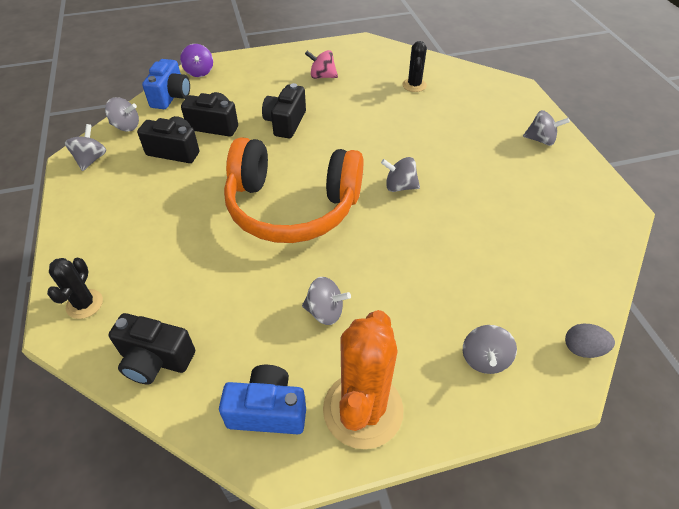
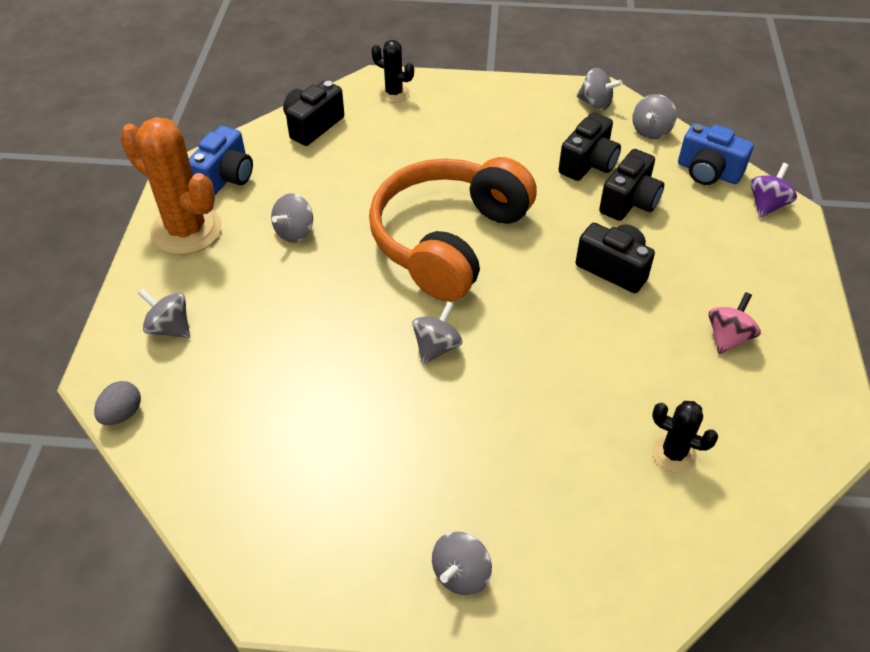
camera: 110 degrees right, 0 degrees up
(199, 72) = (767, 205): purple spinning top -> purple spinning top turned 120 degrees clockwise

